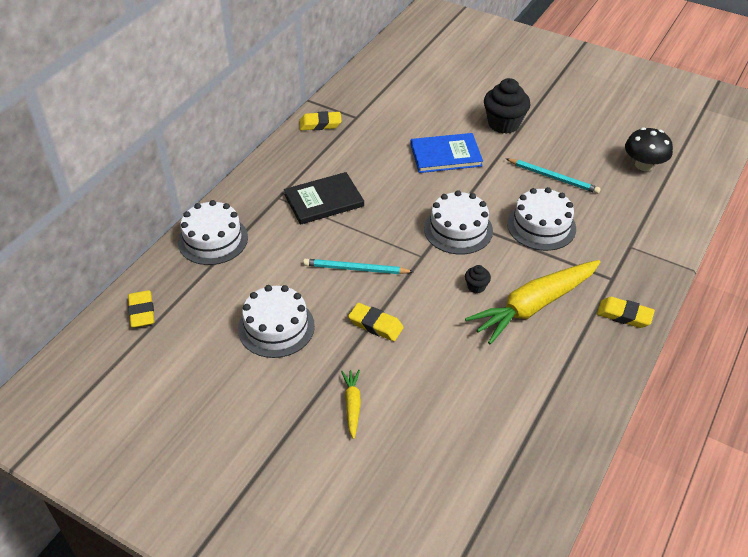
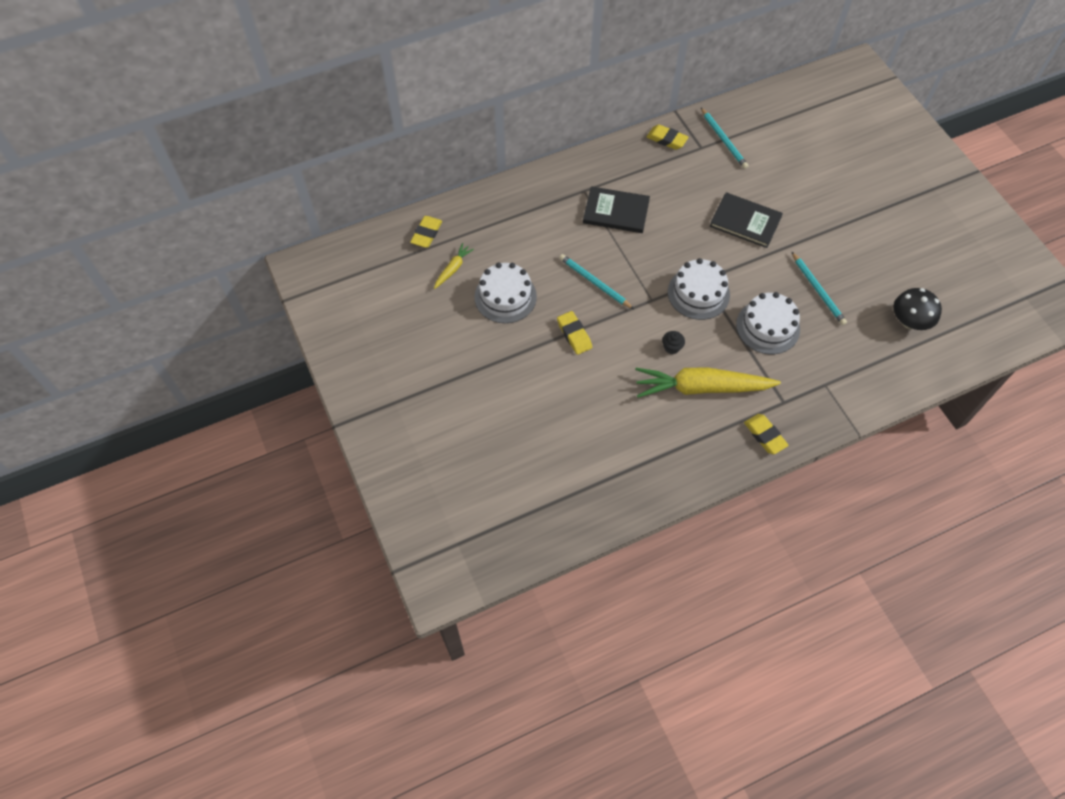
camera: 35 degrees right, 15 degrees up
(213, 240) = (512, 202): white cake -> none
(352, 405) = (512, 383): yellow carrot -> yellow carrot (453, 269)
(370, 103) = (723, 140): none -> turquoise pencil
(445, 155) = (745, 221): blue book -> black book
(504, 124) = (821, 217): black cupcake -> none

